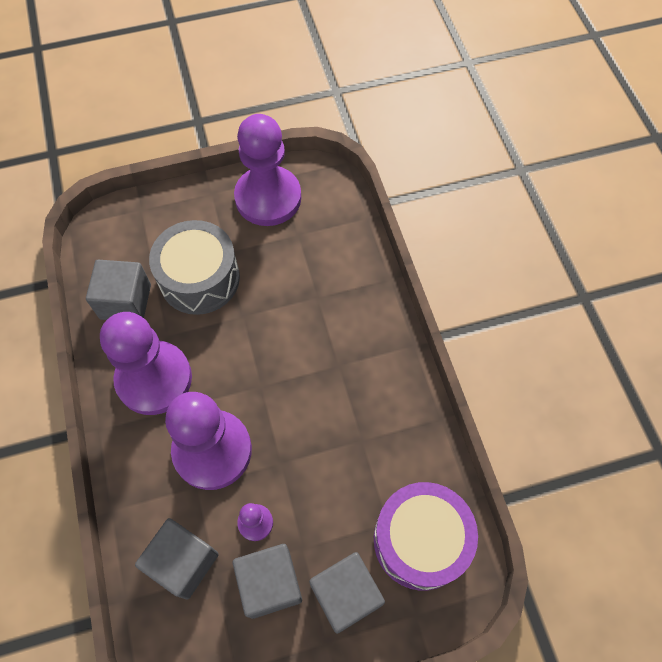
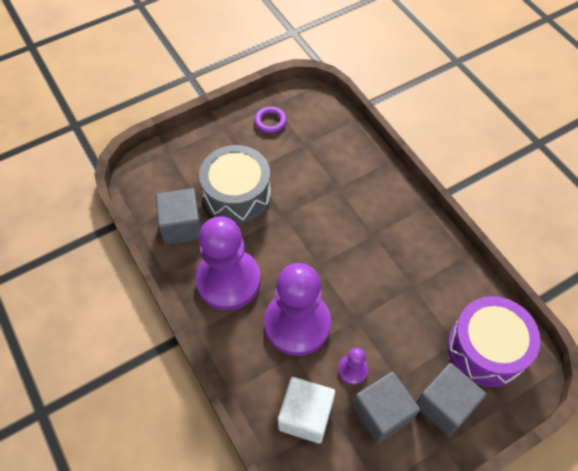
camera: 15 degrees left, 5 degrees down
(183, 562) = (305, 416): grey cube -> white cube
(268, 198) = (270, 122): purple pawn -> purple ring

